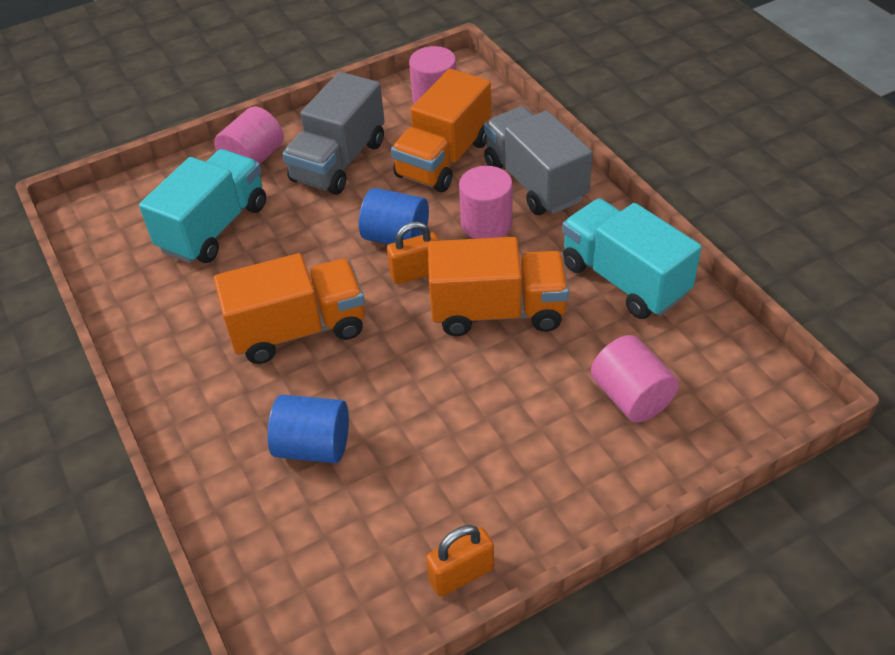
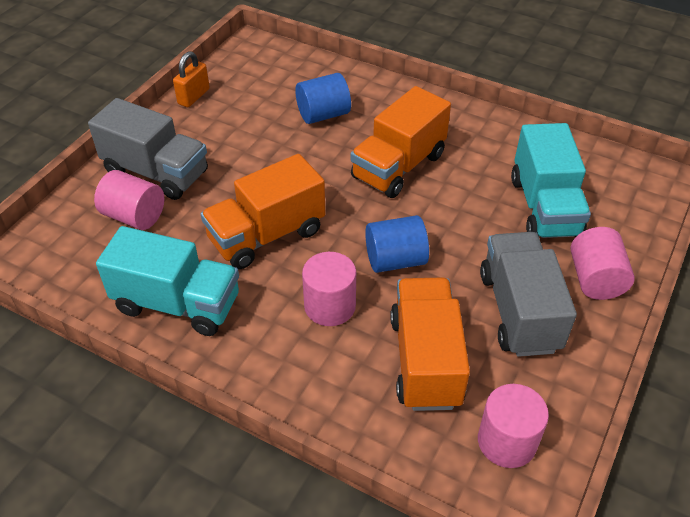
camera: 145 degrees right, 0 degrees up
(416, 273) = (353, 238): orange padlock -> none
(535, 182) = (316, 373): grey truck -> grey truck (156, 172)

